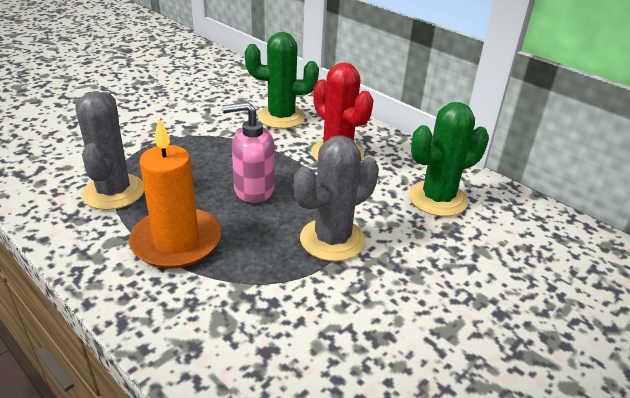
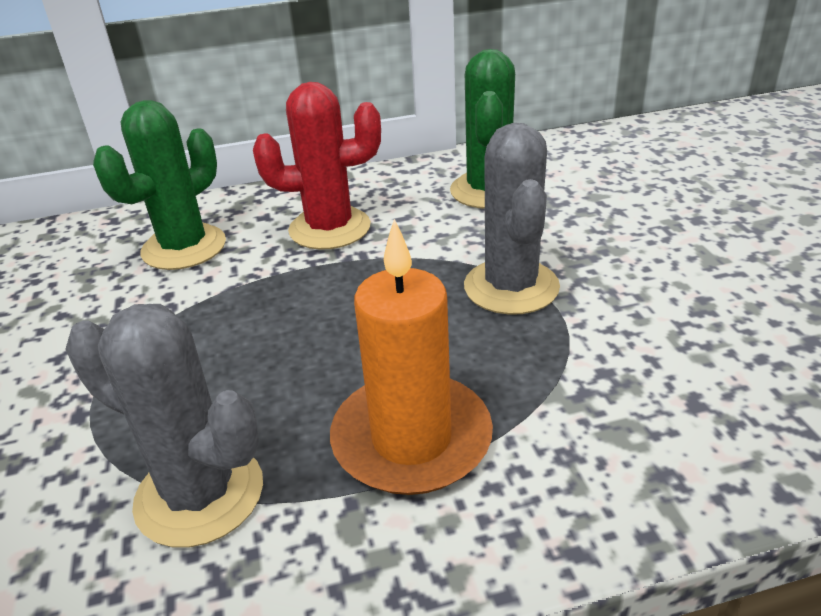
camera: 55 degrees left, 0 degrees up
(253, 190) = (345, 324): pink soap dispenser -> none

